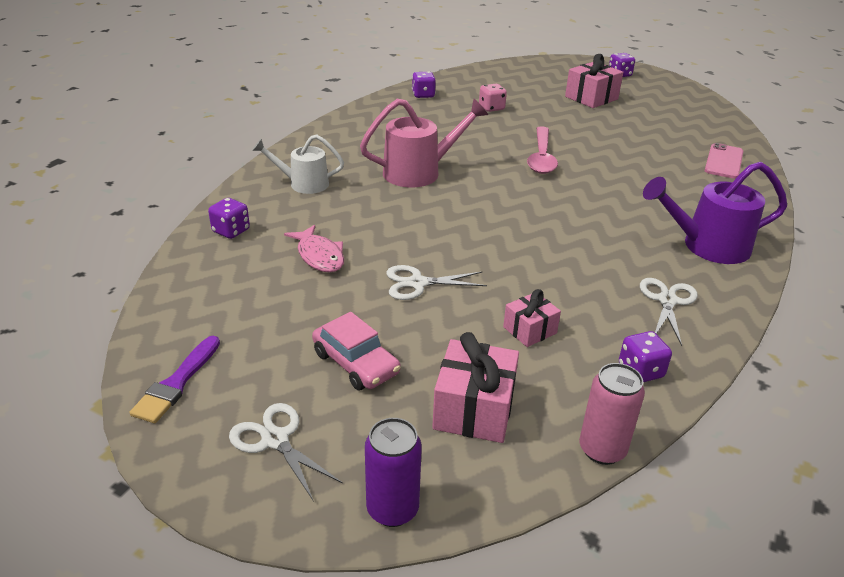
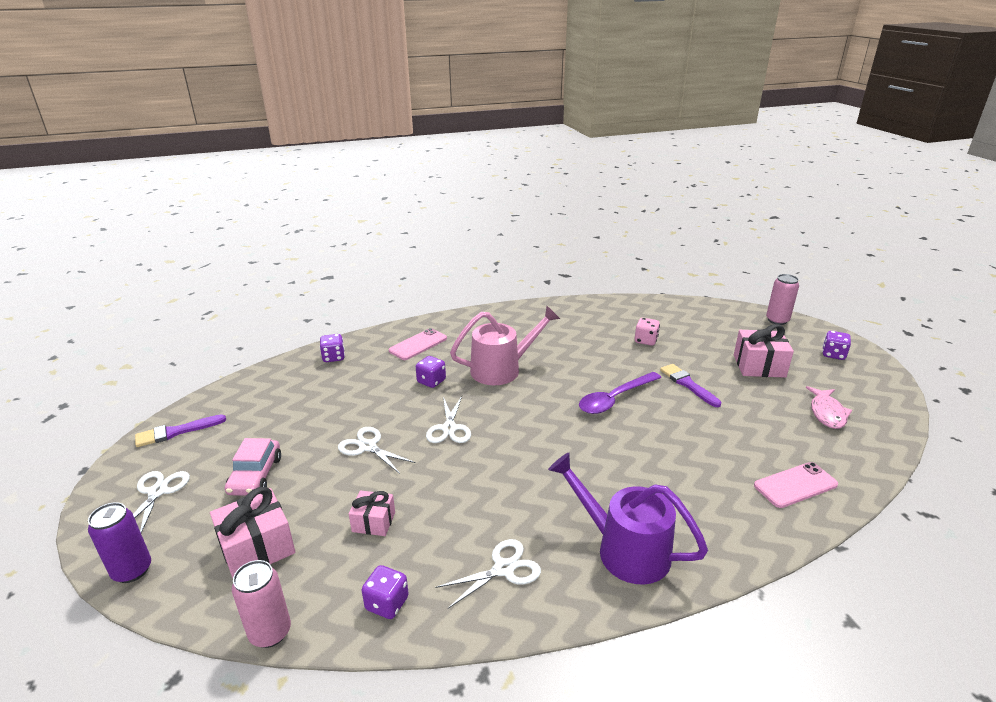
camera: 45 degrees right, 5 degrees down
(303, 184) = (418, 344): white watering can -> pink phone
(319, 256) = (348, 397): pink fish -> pink fish (827, 413)
(420, 172) = (502, 369): pink watering can -> pink watering can turned 45 degrees counterclockwise
(423, 95) = (608, 310): purple dice -> purple dice (431, 381)
(460, 235) = (449, 428): none -> white scissors
(541, 157) = (615, 399): pink spoon -> purple spoon
(552, 63) = (777, 320): none -> pink can
(570, 127) = (688, 384): none -> purple brush

